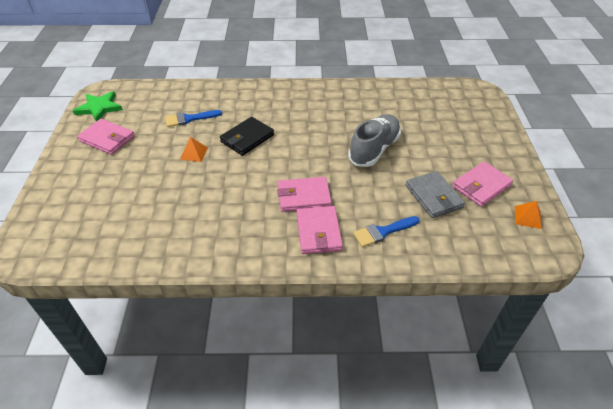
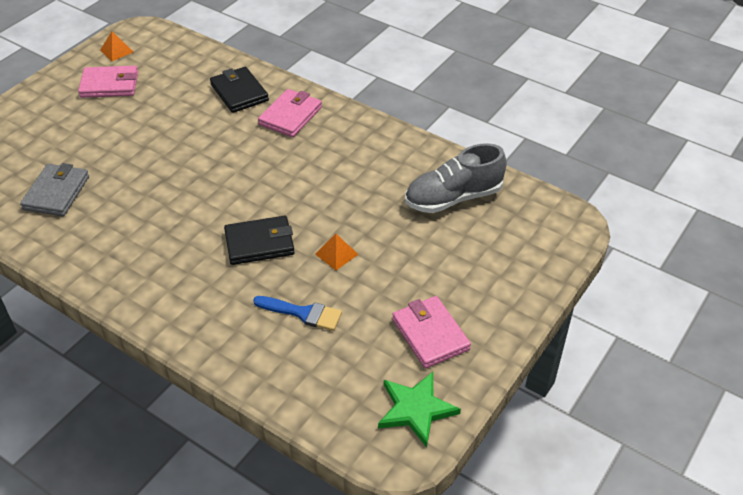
camera: 145 degrees left, 0 degrees up
(304, 196) = (270, 149): pink wallet -> none
(374, 149) = (146, 161): grey shoe -> grey shoe (453, 198)
(383, 232) = (239, 92): blue brush -> black wallet
(433, 196) = (161, 96): grey wallet -> grey wallet (56, 193)

